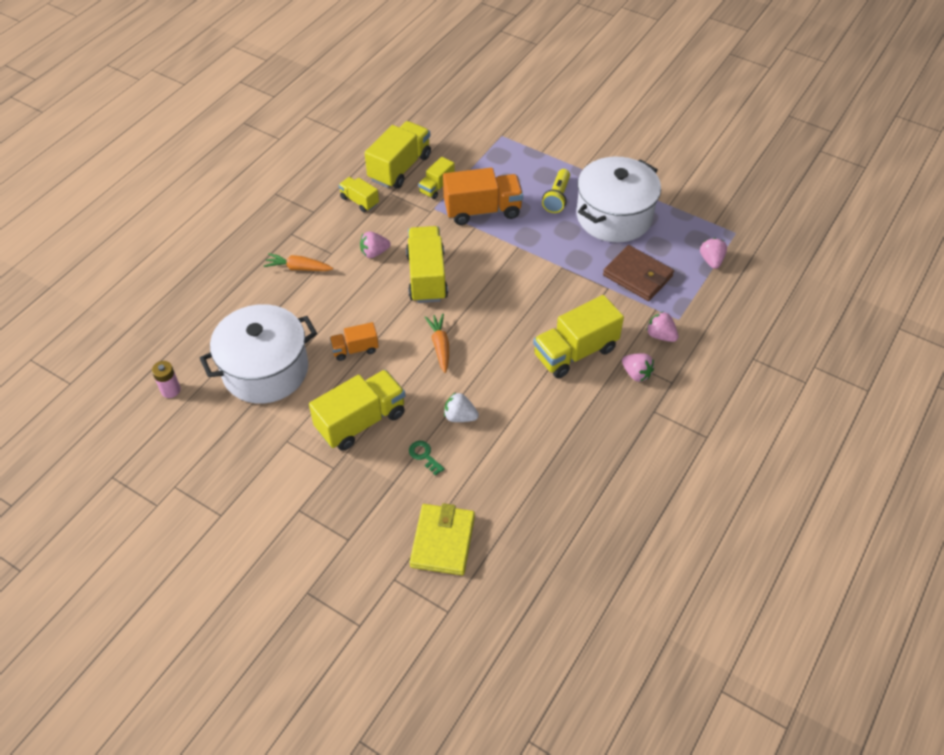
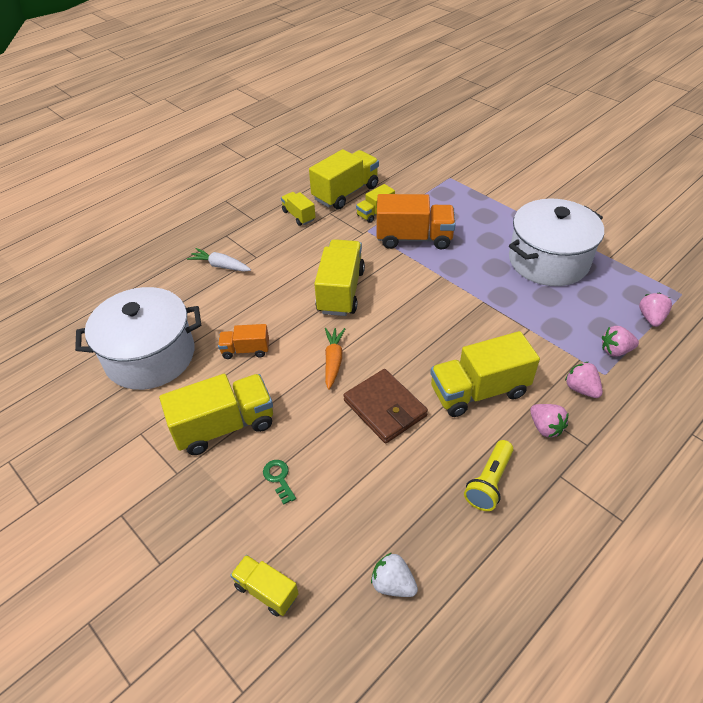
camera: 15 degrees right, 5 degrees down
(170, 390) = (52, 360): pink battery -> none
(298, 268) = (220, 266): orange carrot -> white carrot
(374, 253) = (297, 262): pink strawberry -> pink strawberry (615, 350)
(443, 541) = (266, 591): yellow wallet -> yellow truck
(460, 417) = (332, 441): white strawberry -> white strawberry (393, 584)
(557, 198) = (492, 236): yellow flashlight -> yellow flashlight (489, 482)
(637, 276) = (564, 322): brown wallet -> brown wallet (385, 408)

